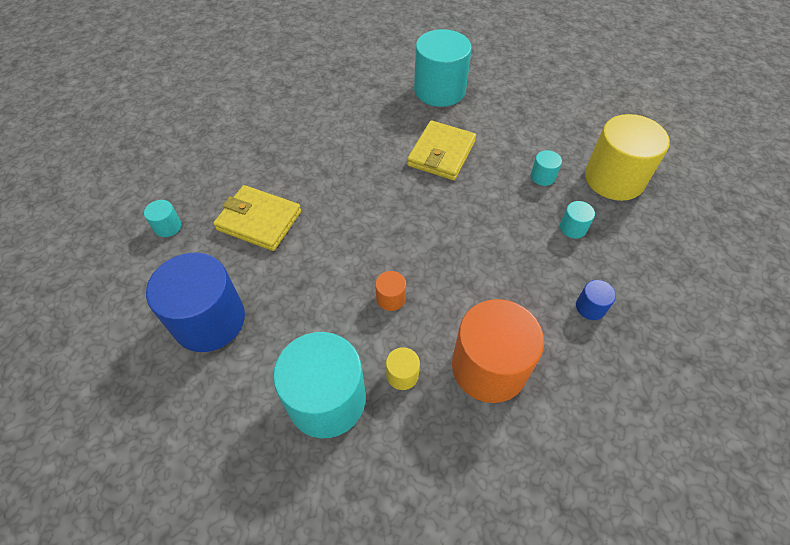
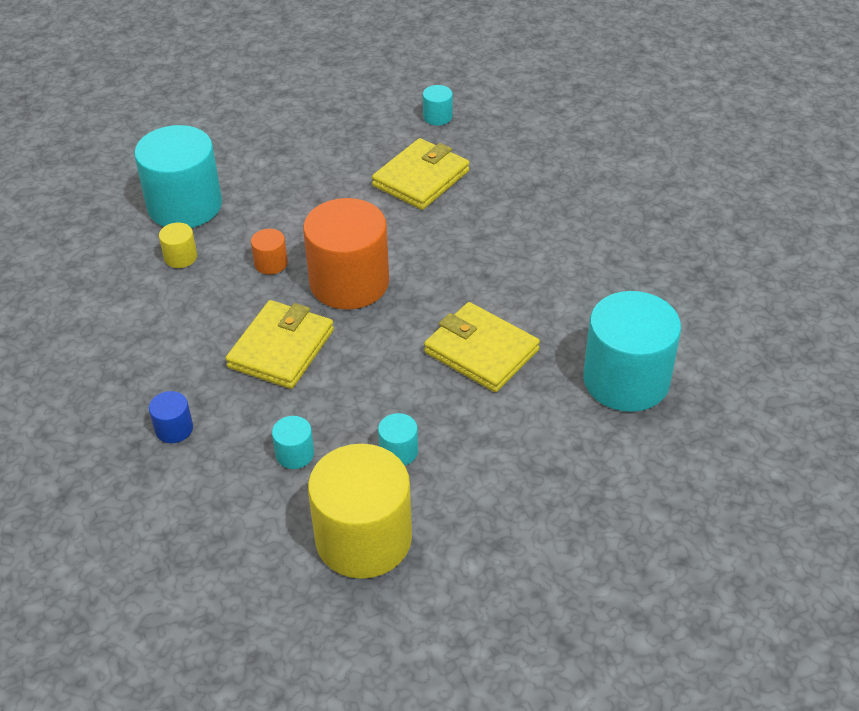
camera: 105 degrees right, 10 degrees down
(209, 320) = (306, 141): blue cylinder -> none
(483, 263) = (281, 348): none -> yellow wallet
(489, 367) = (153, 320): orange cylinder -> orange cylinder (349, 282)

